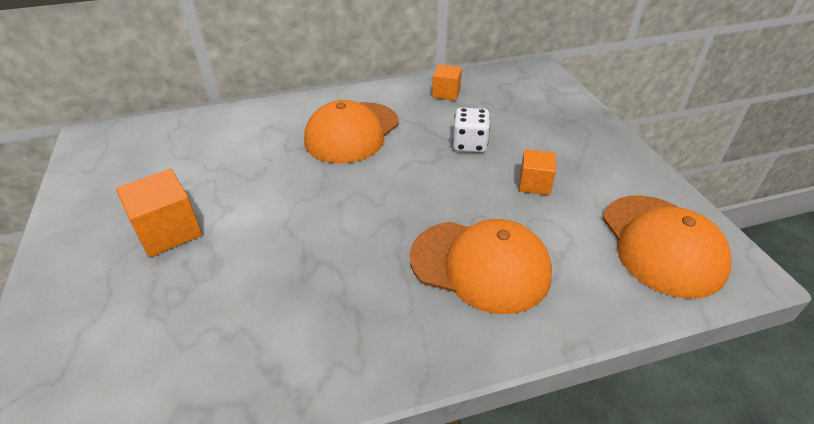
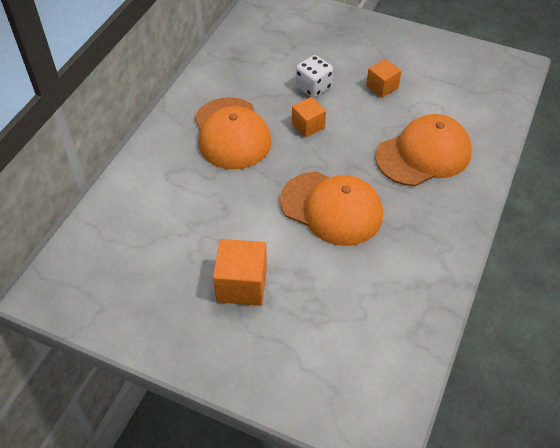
camera: 50 degrees left, 10 degrees up
(446, 93) = (240, 59): orange cube -> orange cube (308, 125)
(661, 244) = (476, 77): orange cap -> orange cap (331, 208)

